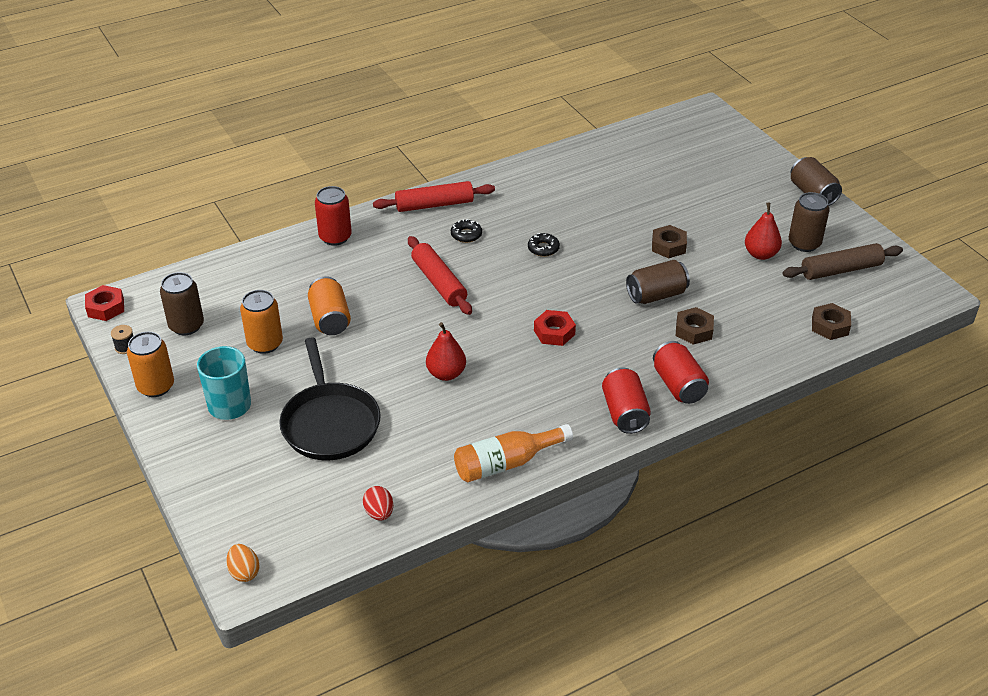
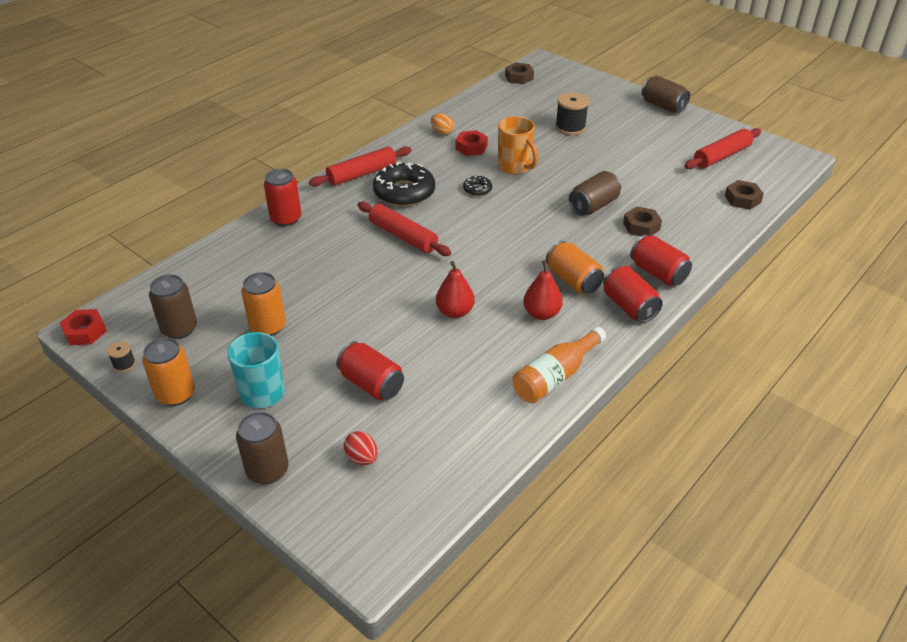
camera: 20 degrees left, 0 degrees up
(244, 572) = (364, 554): orange egg -> orange egg (442, 132)
(330, 319) = (320, 290): orange can -> orange can (573, 280)
(330, 423) = (371, 384): black pan -> red can
(379, 513) = (466, 455): red egg -> red egg (362, 458)
(466, 235) = (404, 192): black donut -> black donut, size x2.13
(554, 332) = (528, 254): red nut -> red nut (471, 147)
(598, 232) = (515, 167): none -> orange mug
(668, 246) = (578, 166): brown nut -> brown nut (519, 77)
(687, 198) = (570, 127): none -> black spool
(760, 254) = (654, 157): red pear -> red pear (541, 313)
(804, 243) = (681, 143): brown can -> brown can (267, 470)
(841, 270) = (721, 156): brown rolling pin -> red rolling pin

